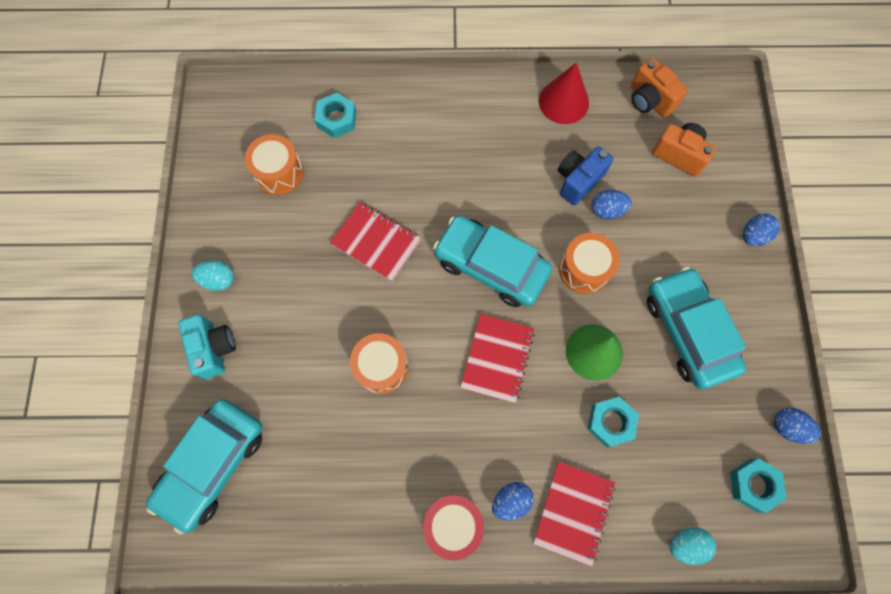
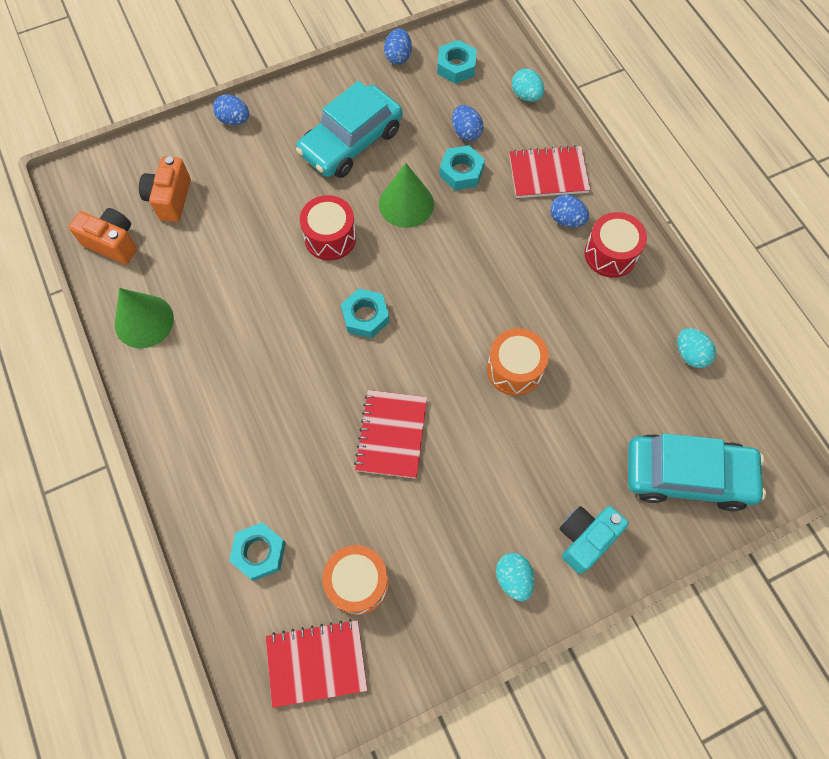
camera: 115 degrees left, 5 degrees down
(314, 540) = (690, 354): none -> turquoise egg
(491, 266) = (365, 316): turquoise car -> turquoise nut
(497, 358) = (453, 276): red notebook -> red notebook (316, 663)
(563, 102) = (144, 321): red cone -> green cone
(578, 181) = (236, 275): blue camera -> none
(584, 269) = (330, 237): orange drum -> red drum
(607, 210) = (259, 239): blue egg -> blue egg (466, 132)
(649, 100) = (113, 243): orange camera -> orange camera turned 90 degrees counterclockwise

